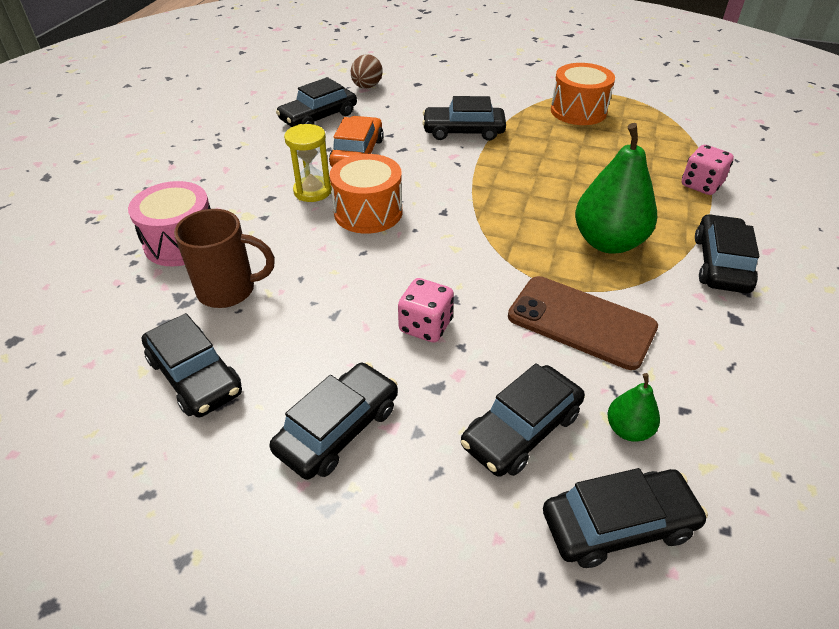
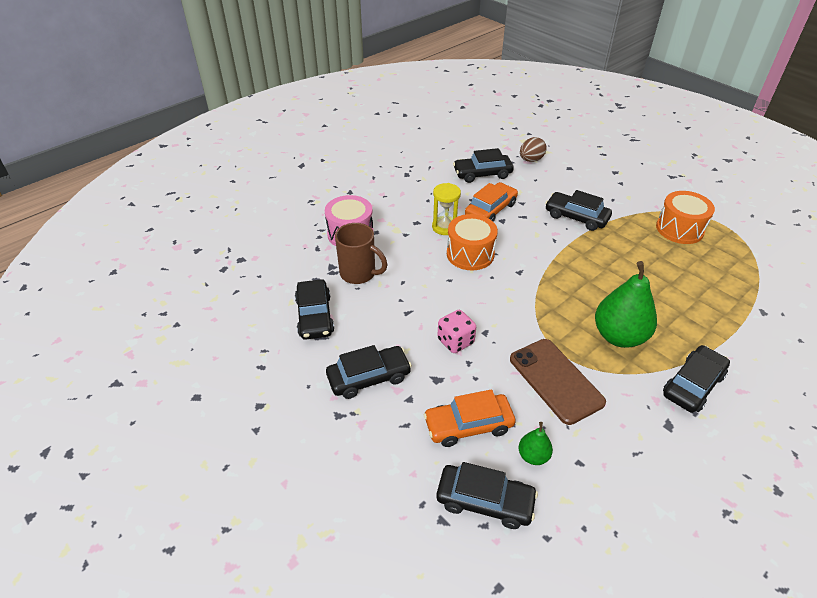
camera: 30 degrees right, 0 degrees up
(521, 429) = (468, 425): black car -> orange car
(701, 185) = (731, 322): pink dice -> none

